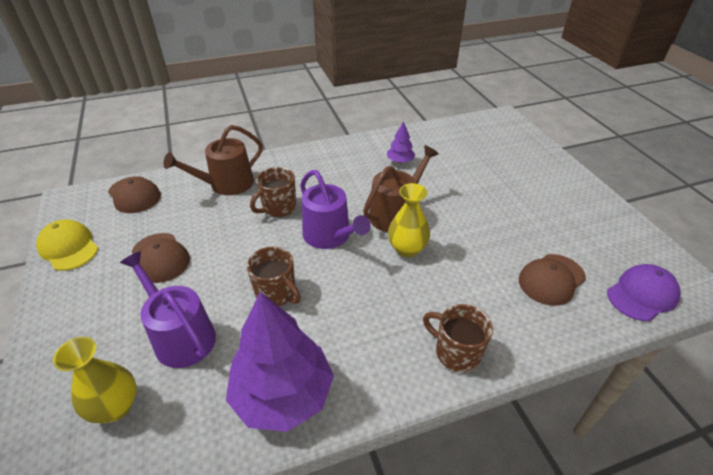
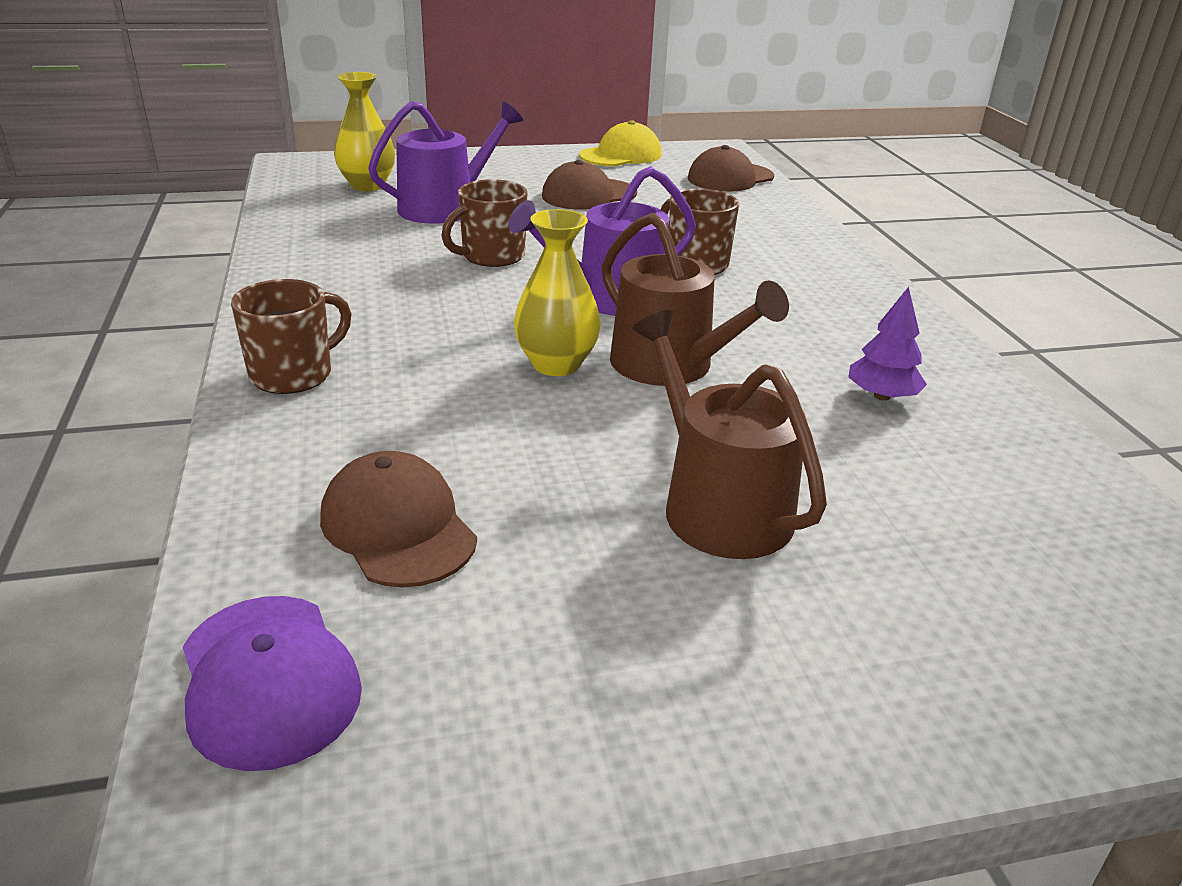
camera: 95 degrees right, 10 degrees down
(226, 184) = (762, 229): brown watering can -> brown watering can (718, 505)
(283, 394) = (320, 254): purple tree -> none

